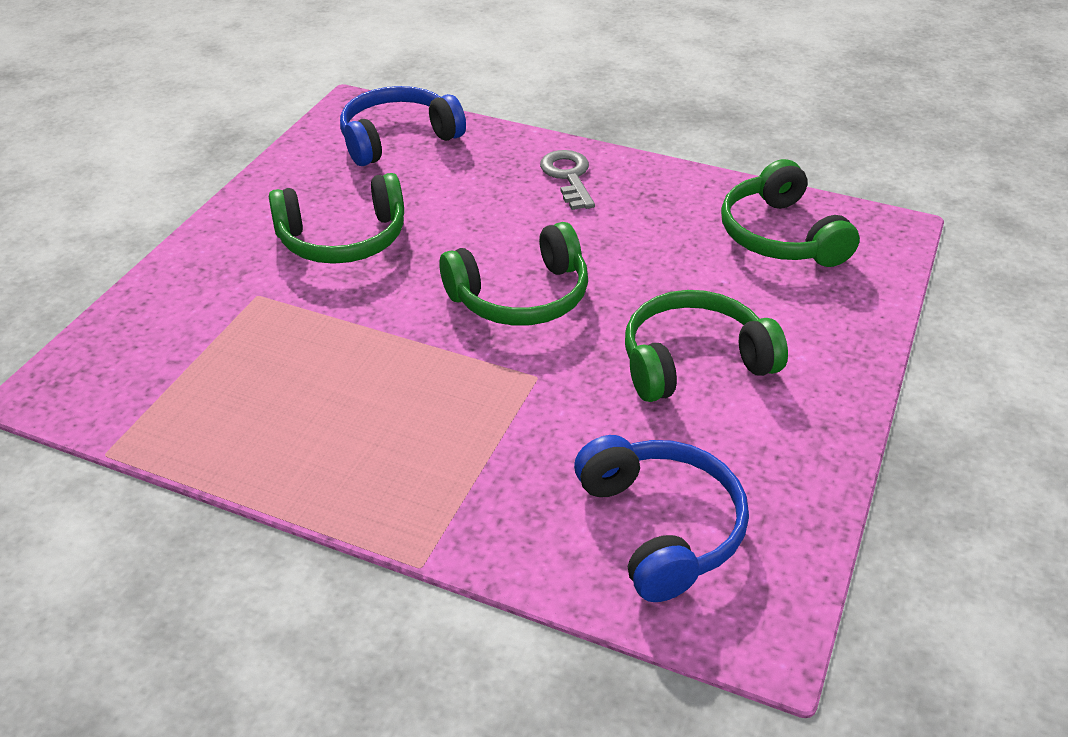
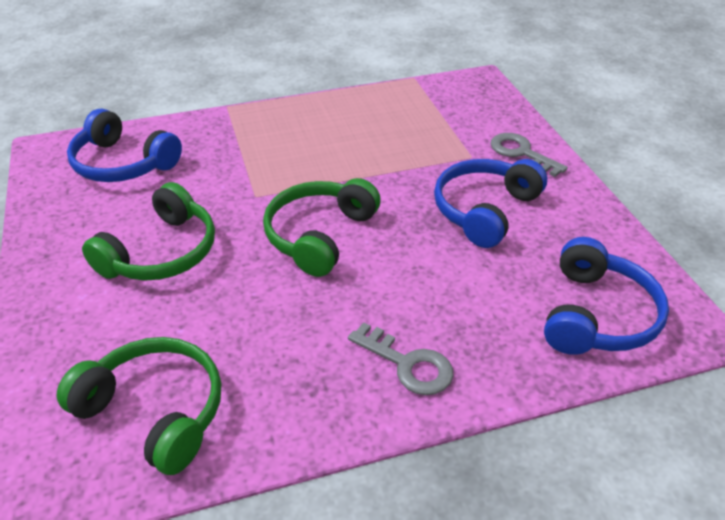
camera: 140 degrees right, 0 degrees up
(206, 271) = (521, 153): none -> grey key
(343, 239) = (484, 210): green headphones -> blue headphones

